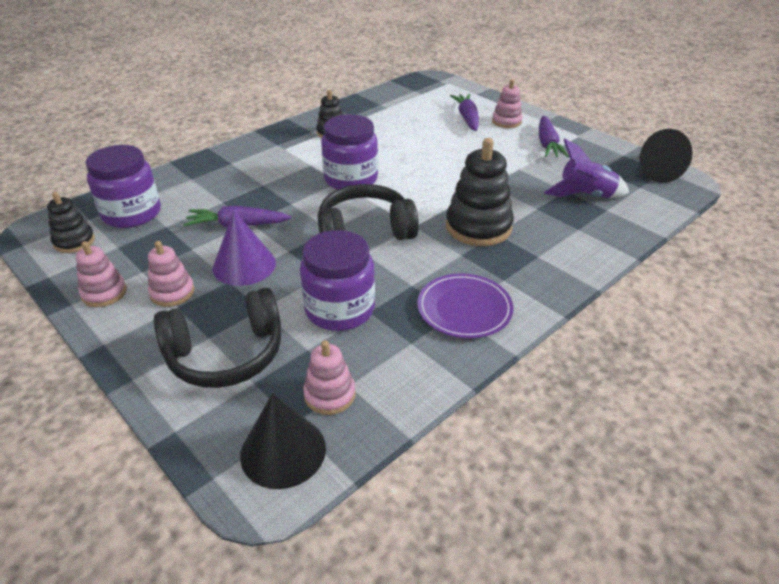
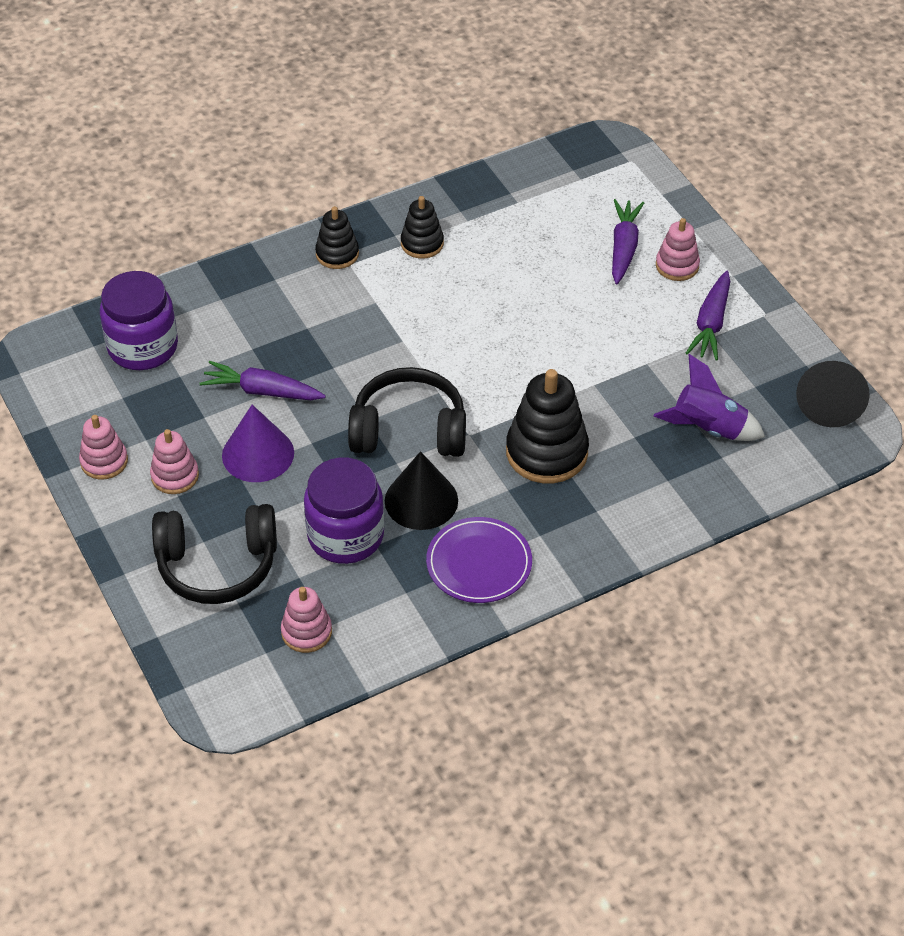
camera: 15 degrees right, 10 degrees up
(74, 241) = (75, 379): black stacking toy -> black stacking toy (337, 254)
(283, 451) = (249, 677): black cone -> black cone (421, 500)
(351, 179) = (419, 339): purple jar -> none

